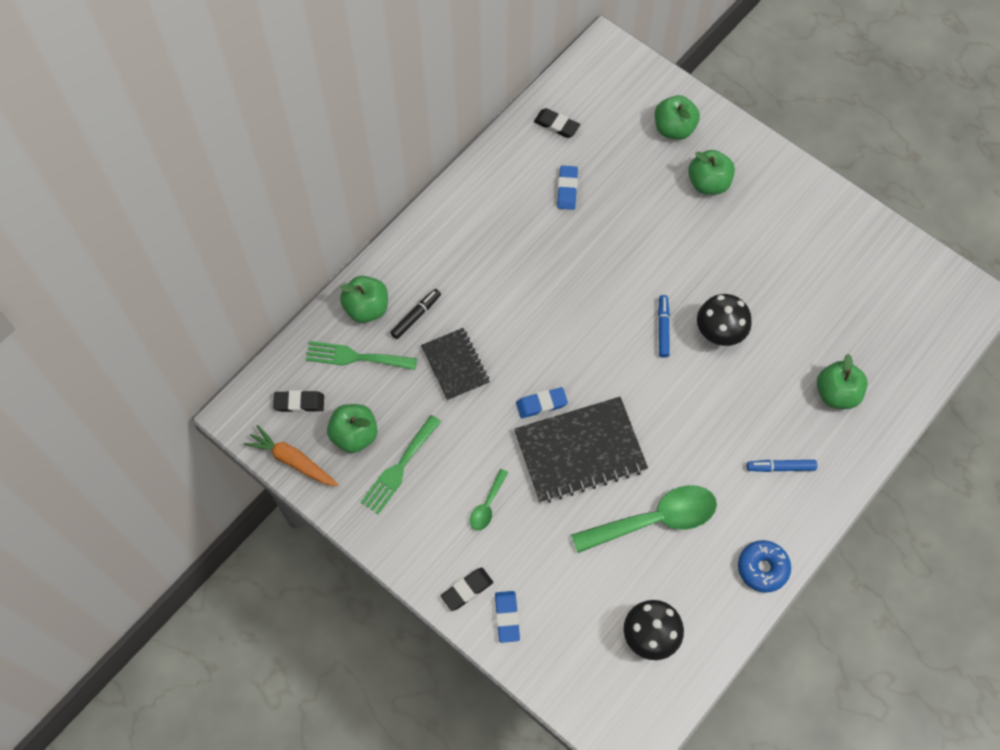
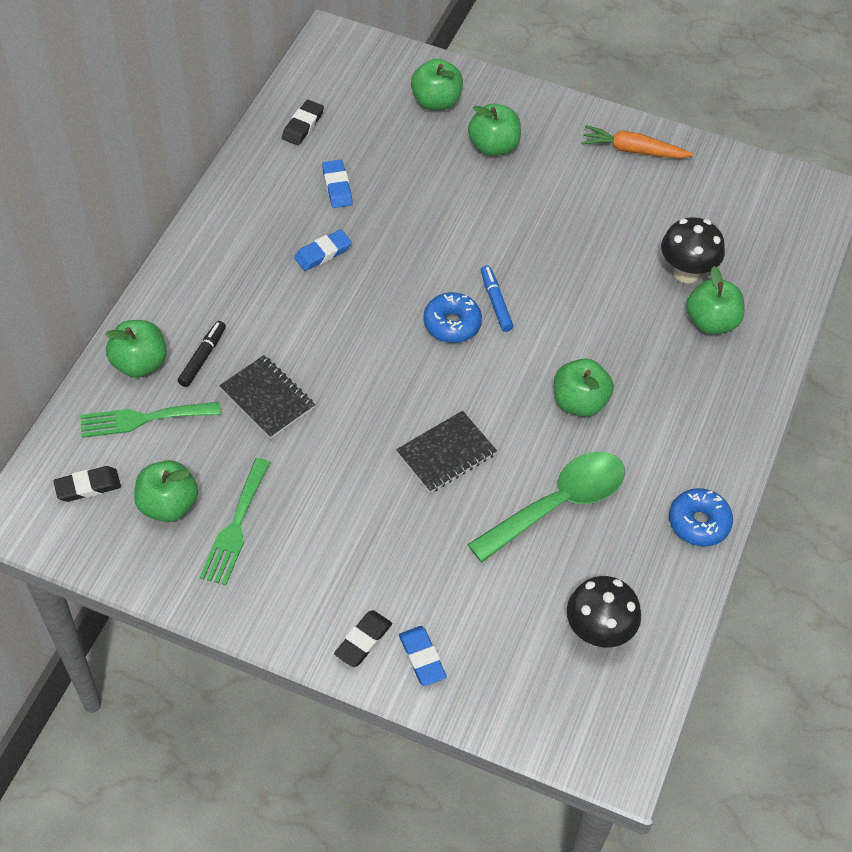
camera: 20 degrees left, 10 degrees down
(293, 461) = (99, 553): orange carrot -> orange carrot (633, 150)
(487, 505) = (356, 540): green spoon -> none
(541, 404) = (383, 414): blue eraser -> blue eraser (323, 253)
(556, 125) = (303, 125): black eraser -> black eraser turned 75 degrees counterclockwise
(580, 451) = (446, 454): black notebook -> black notebook, size x0.59
(621, 338) = (452, 324): none -> blue donut
(701, 436) = (579, 402): none -> green apple
(719, 334) = (560, 294): black mushroom -> black mushroom (686, 273)
(780, 467) = (679, 412): blue marker -> none

